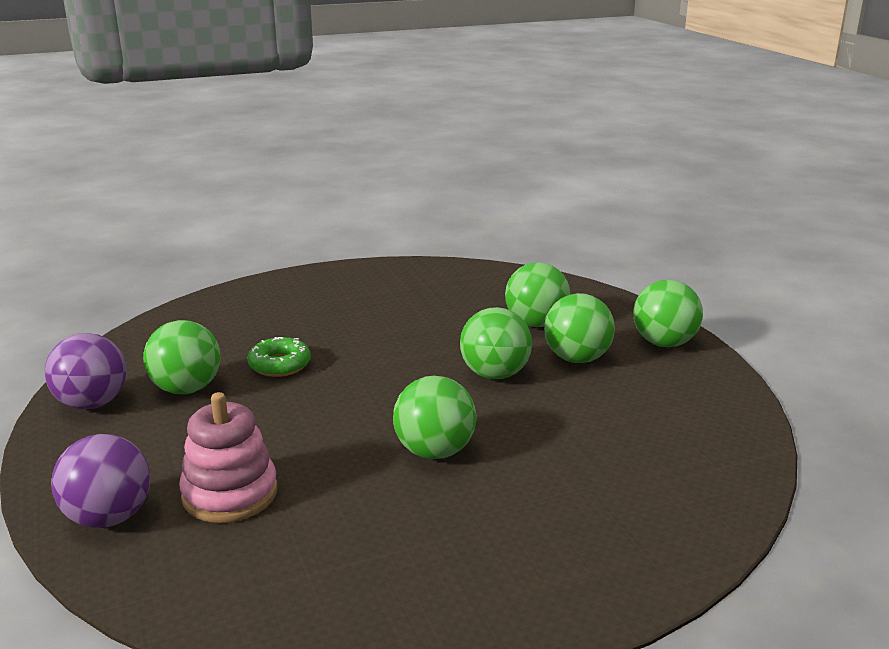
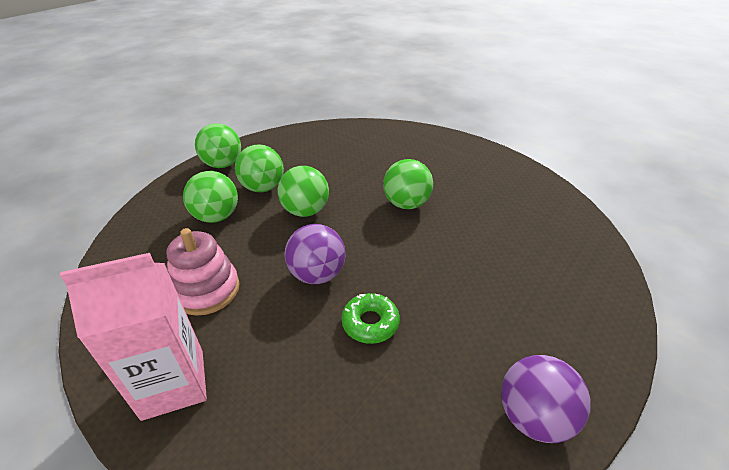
camera: 120 degrees left, 15 degrees up
(109, 517) = (592, 294): purple ball -> purple ball (317, 274)
(186, 389) = (453, 361): green ball -> none
(230, 494) = (518, 257): pink stacking toy -> pink stacking toy (206, 290)
(333, 284) = (173, 383): none -> pink carton

